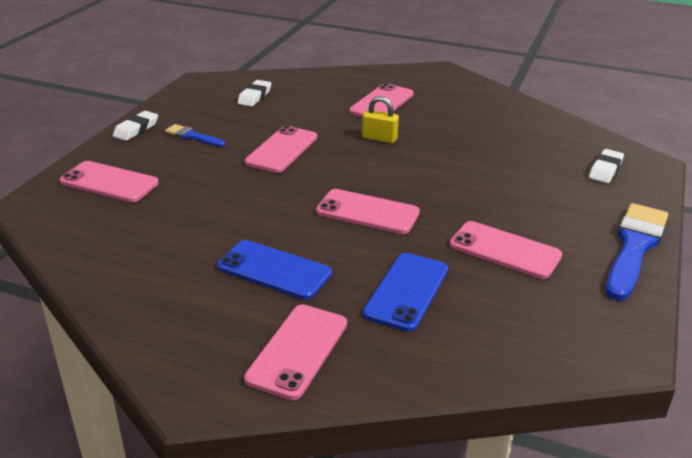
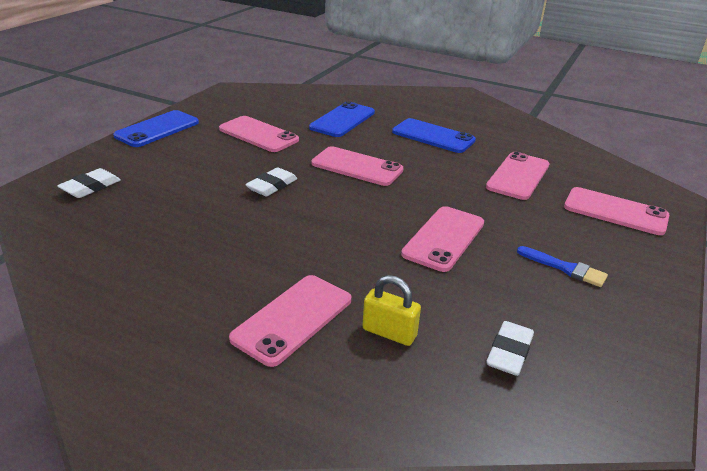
camera: 175 degrees left, 0 degrees up
(136, 129) = (651, 287): white eraser -> white eraser (272, 186)
(298, 351) = (413, 103): pink phone -> pink phone (518, 176)
(379, 138) = (320, 247): yellow padlock -> yellow padlock (389, 332)
(634, 247) = (157, 129): blue brush -> blue phone

